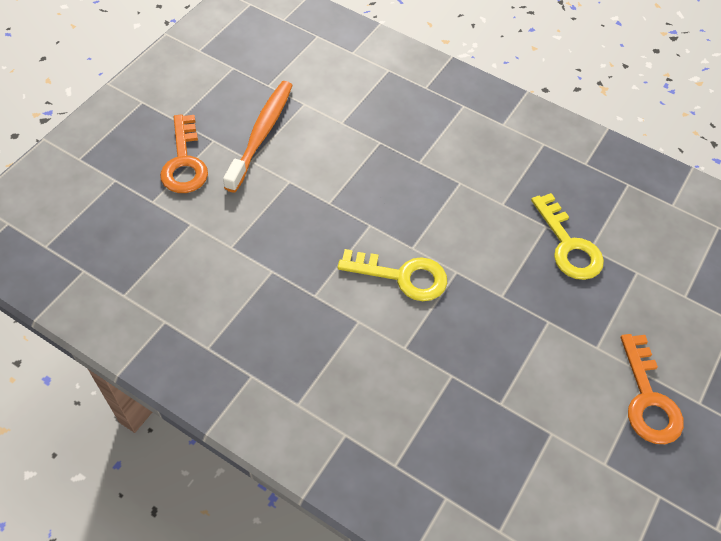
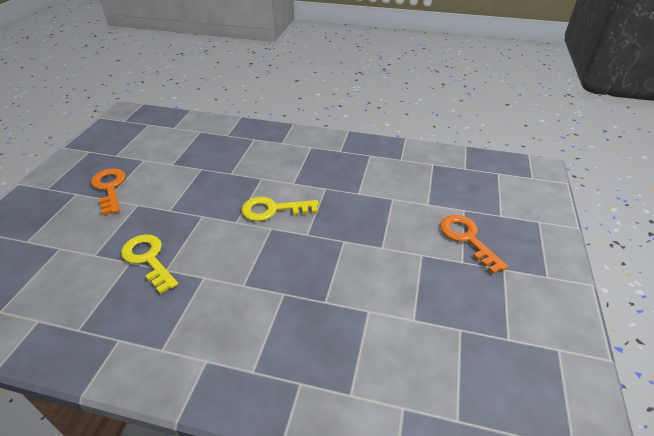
camera: 165 degrees right, 15 degrees down
(261, 134) = (429, 277): orange toothbrush -> none

